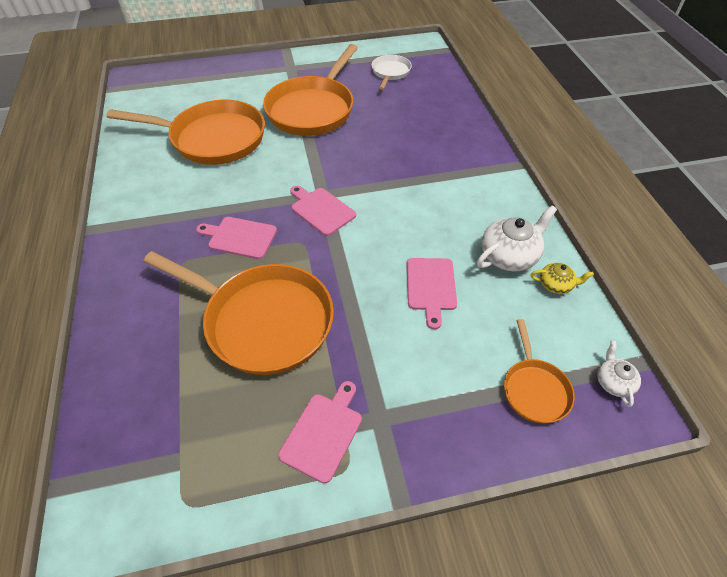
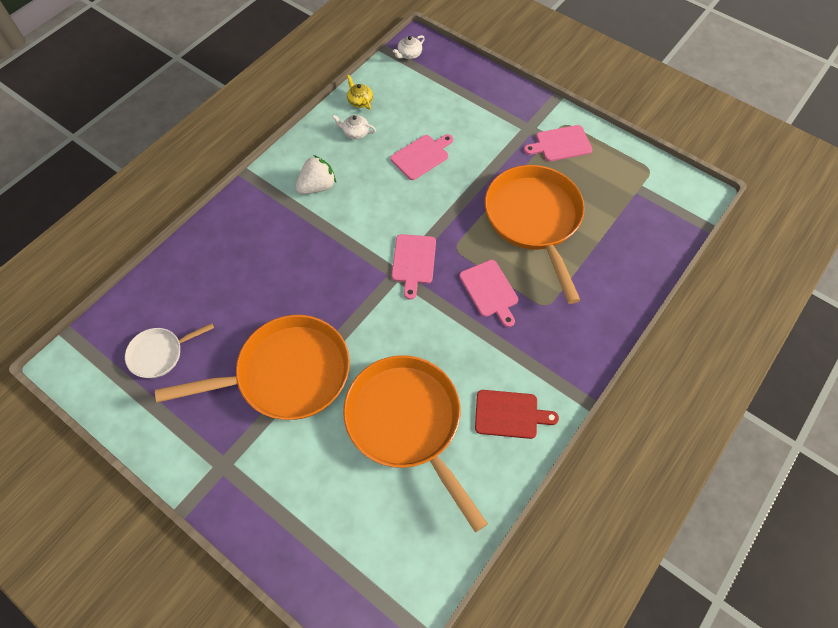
camera: 130 degrees left, 10 degrees up
(147, 185) = (510, 414): none -> red cutting board
(461, 197) = (317, 187): none -> white strawberry
(509, 256) = (355, 133): white teapot -> white teapot, size x0.56
(534, 389) = (445, 80): orange pan -> none

